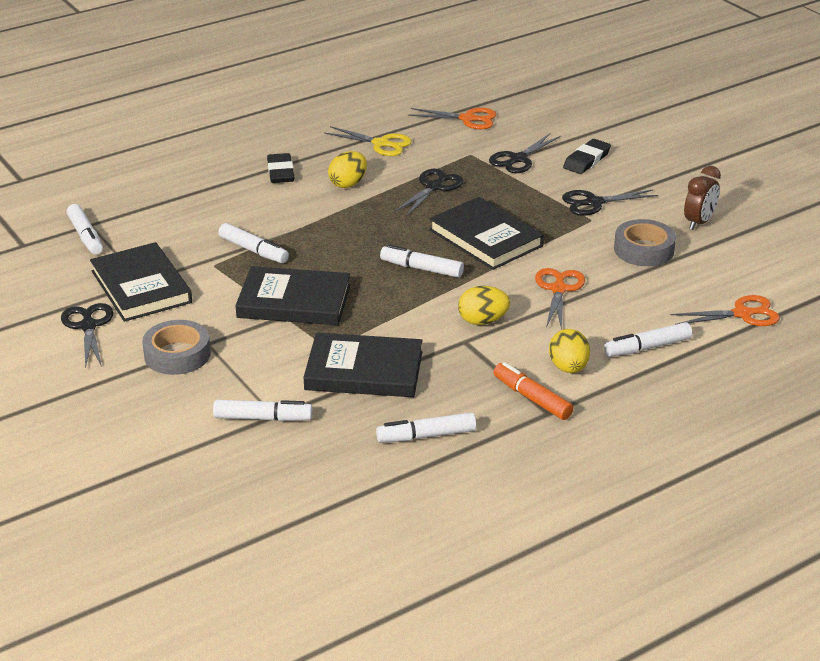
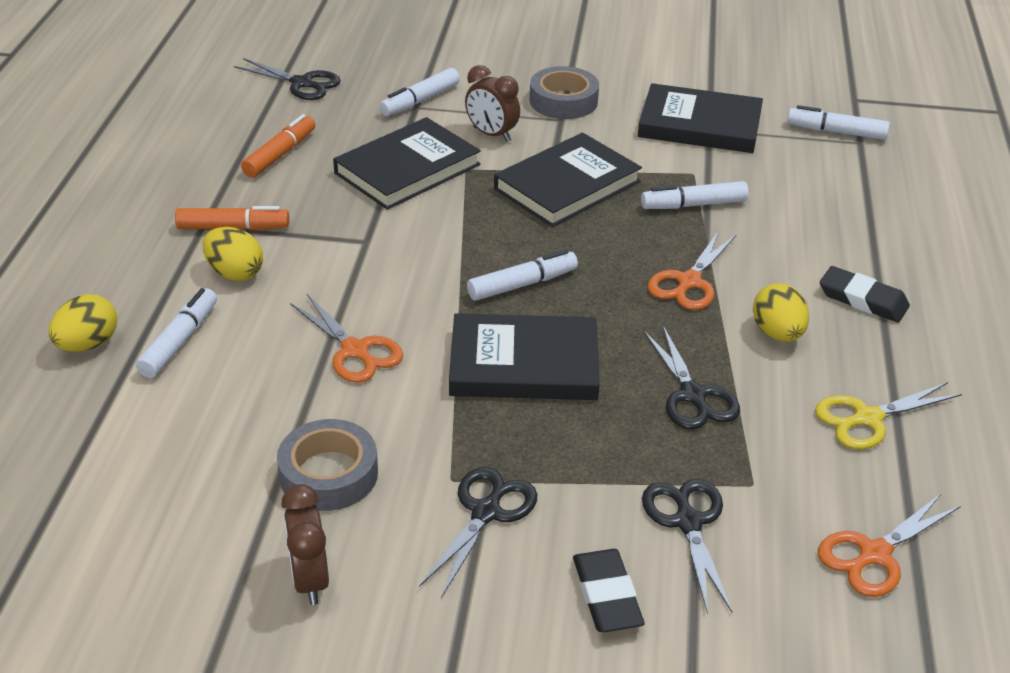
camera: 130 degrees right, 5 degrees up
(88, 326) = (664, 81): black scissors -> black scissors (302, 83)
(269, 360) = (492, 134): none -> brown clock
(426, 436) = (280, 154): white marker -> orange marker
(482, 321) = (379, 268): yellow egg -> yellow egg (88, 344)
(742, 314) = (109, 454): orange scissors -> orange scissors (689, 282)

